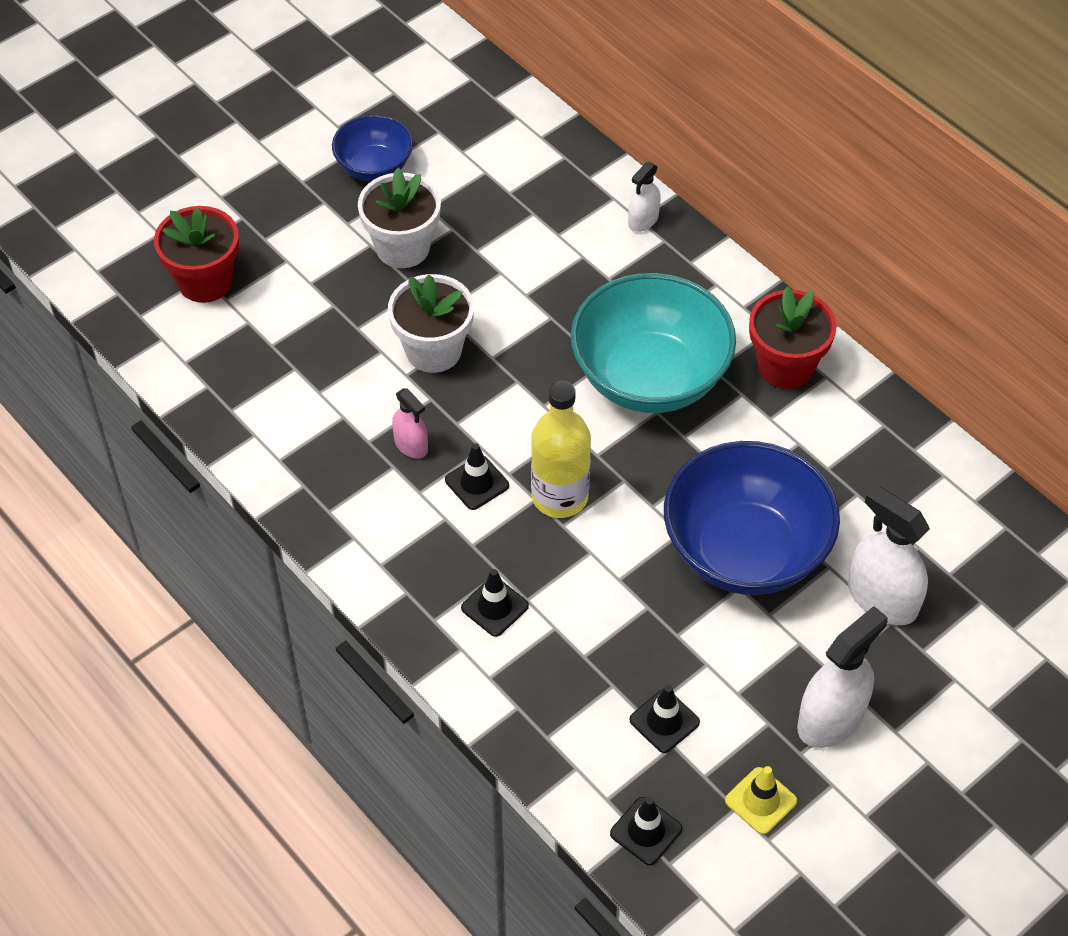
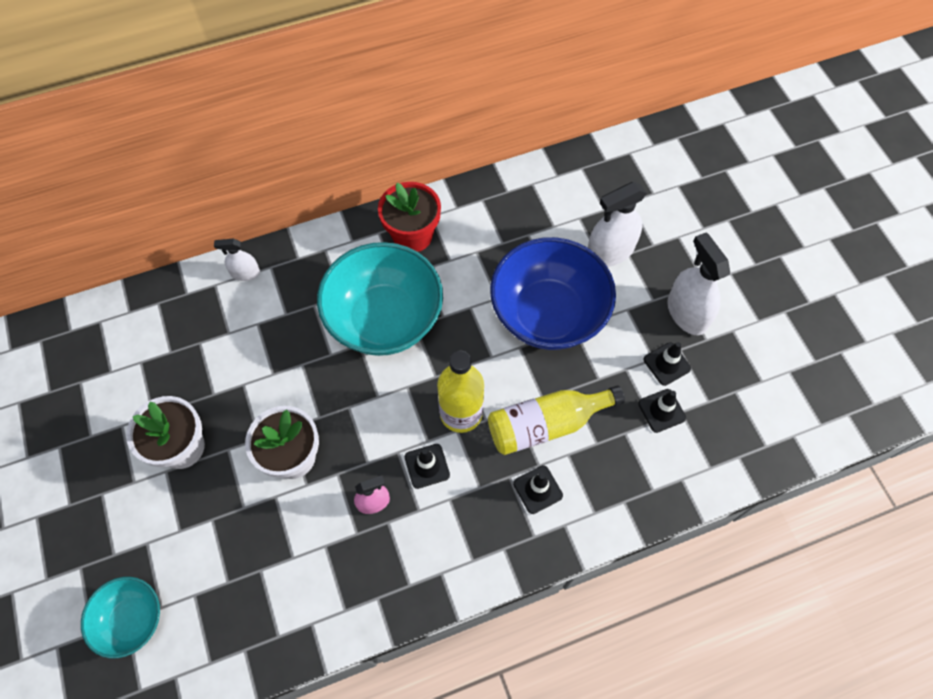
camera: 70 degrees left, 10 degrees up
(205, 281) = (132, 620): red flower pot -> turquoise bowl
(374, 167) = (87, 442): blue bowl -> none
(585, 592) = (546, 424): none -> yellow bottle
(643, 220) = (245, 273): white spray bottle -> white spray bottle turned 120 degrees clockwise
(646, 831) = (740, 452): black traffic cone -> black traffic cone (667, 364)
(760, 801) = (734, 375): yellow traffic cone -> none

